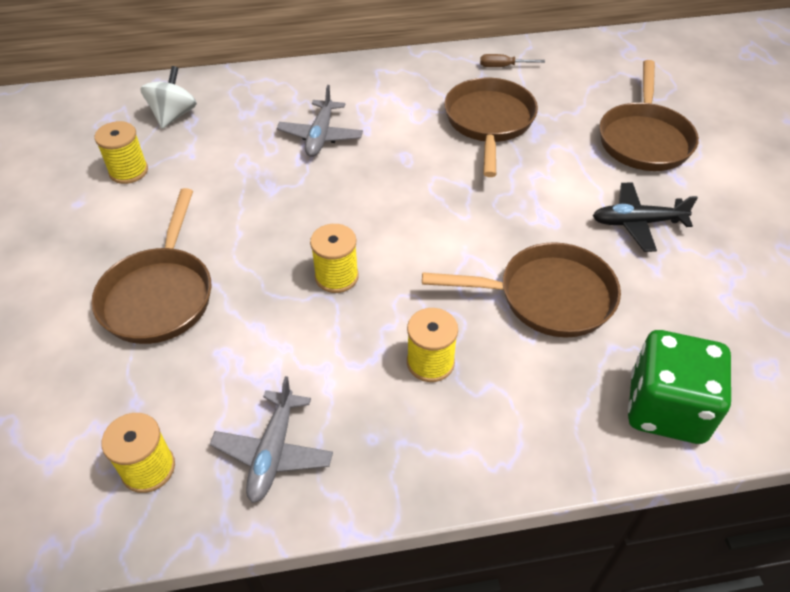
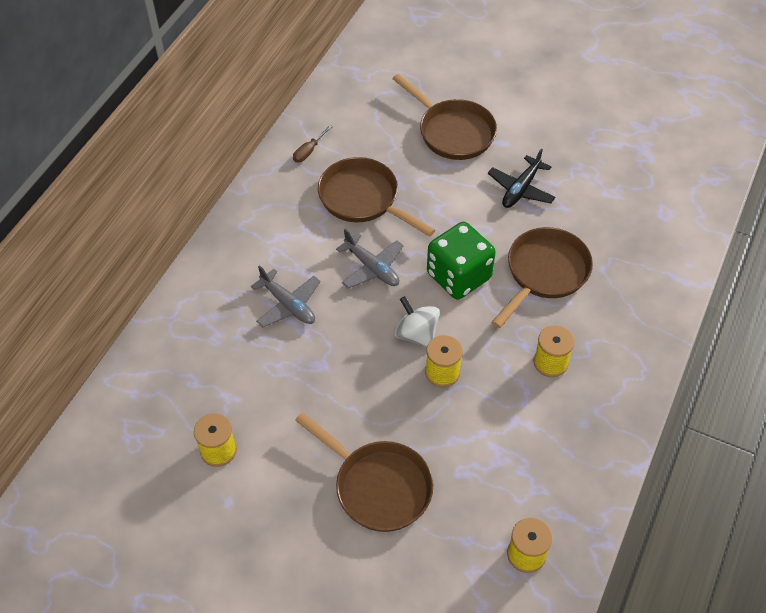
camera: 55 degrees left, 5 degrees up
(173, 115) = (171, 388): white spinning top -> white spinning top (416, 334)
(273, 452) = (560, 480): grey plane -> grey plane (372, 267)
(666, 408) = (658, 274): green dice -> green dice (458, 276)

